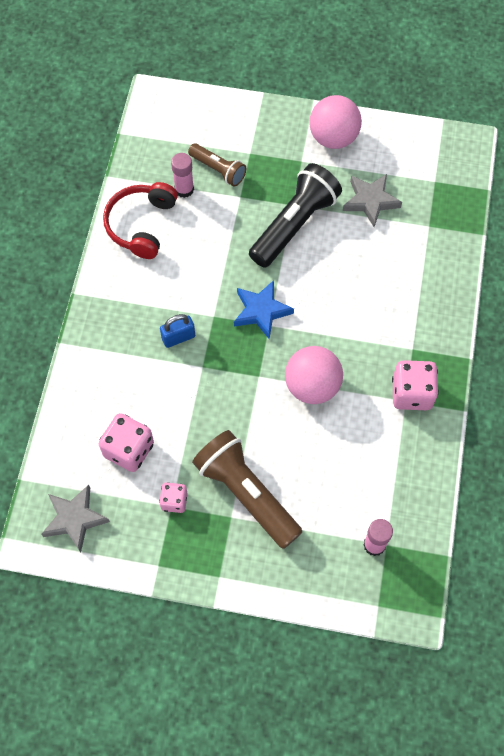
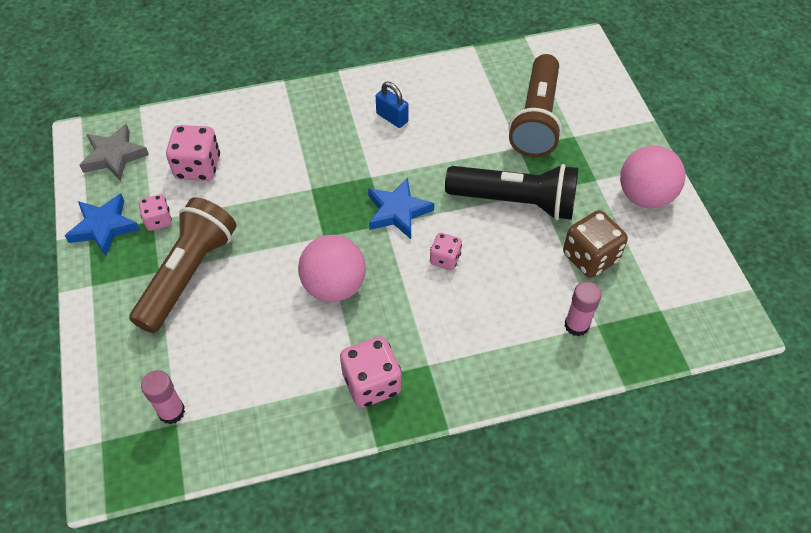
camera: 65 degrees right, 10 degrees down
(141, 225) = (437, 87): red headphones -> none
(158, 550) = (104, 227): none -> blue star
(178, 337) = (333, 159): blue padlock -> blue padlock (392, 118)
(184, 189) = (496, 103): pink glue stick -> pink glue stick (576, 325)
(218, 170) = (536, 119): brown flashlight -> brown flashlight, size x1.78
(324, 297) = (445, 259): none -> pink dice
(370, 201) = (590, 257): grey star -> brown dice

